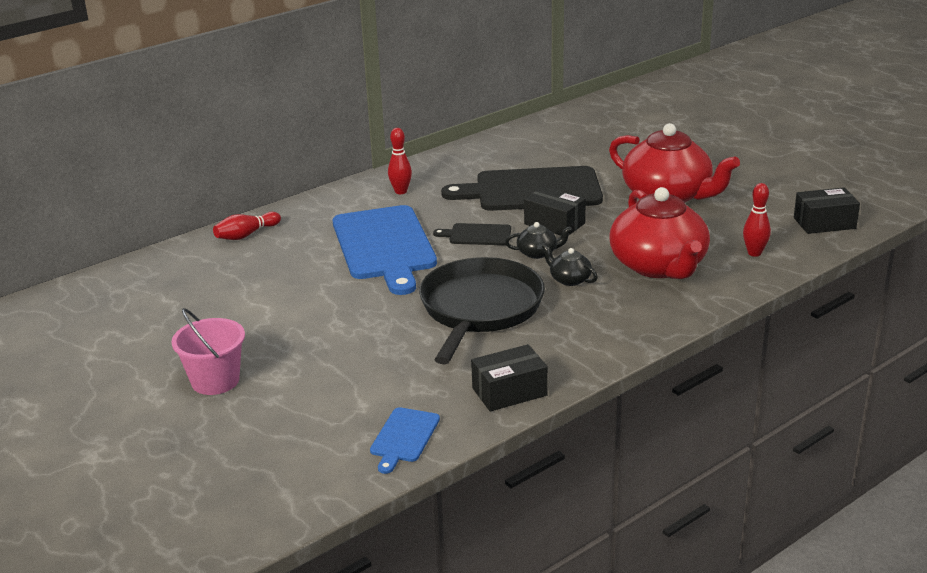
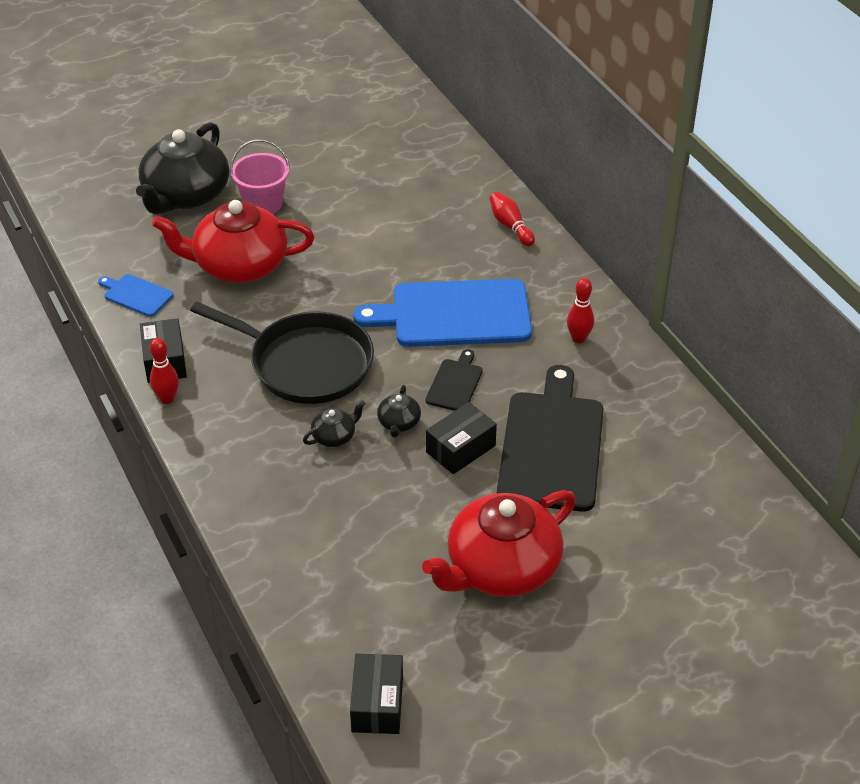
camera: 100 degrees right, 15 degrees up
(200, 443) = (185, 196): none -> black teapot
(659, 266) = (333, 513): red teapot -> red teapot (239, 265)
(754, 253) = (329, 606): red bowling pin -> red bowling pin (167, 399)

